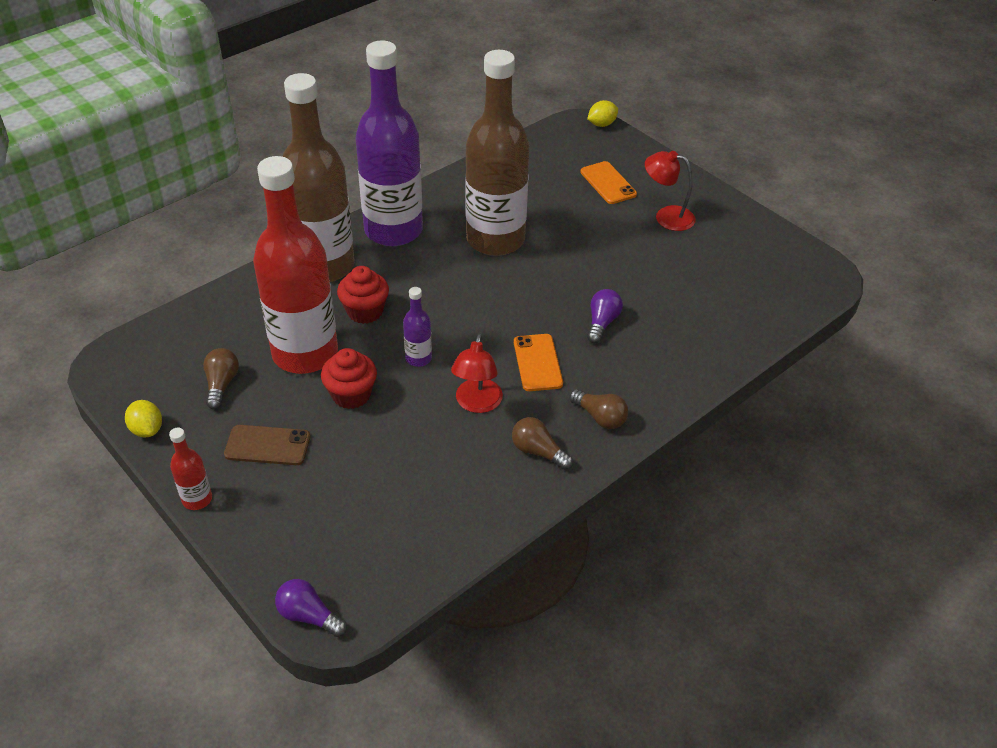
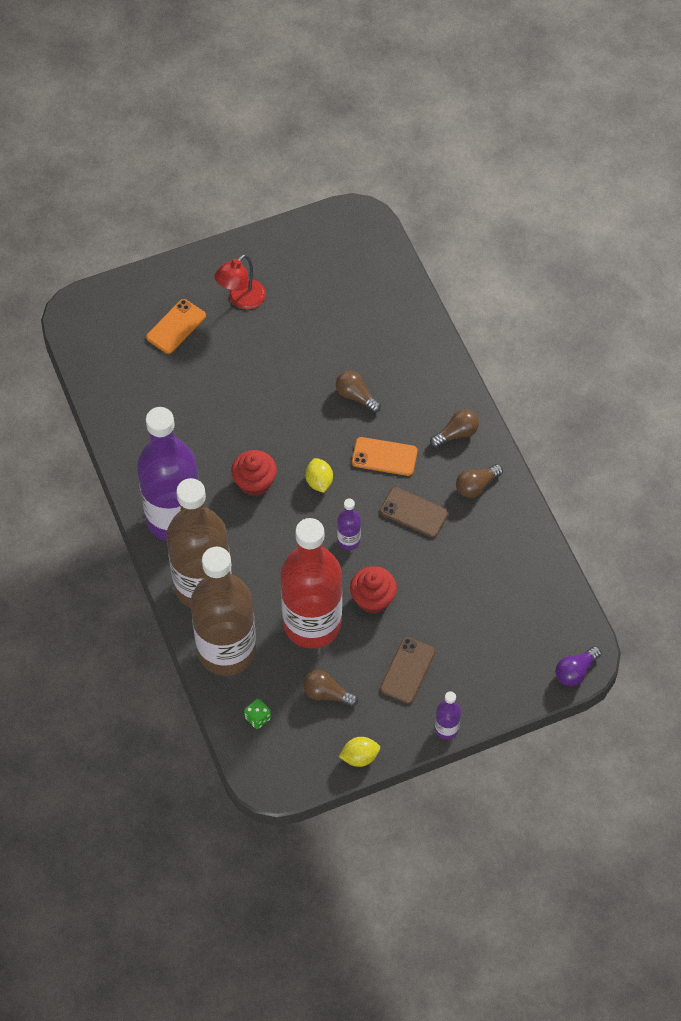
camera: 70 degrees left, 15 degrees up
(181, 338) = (258, 718): none -> green dice
(197, 499) = (446, 729): red bottle -> purple bottle
(365, 311) = (276, 567): red cupcake -> red cupcake (255, 483)
(477, 404) = (414, 512): red lamp -> brown phone
(495, 240) = (220, 441): brown bottle -> brown bottle (227, 650)
(601, 124) = (82, 299): yellow lemon -> yellow lemon (319, 482)
(602, 323) = (356, 396): purple light bulb -> brown light bulb
(608, 183) = (176, 326): orange phone -> orange phone turned 45 degrees counterclockwise

